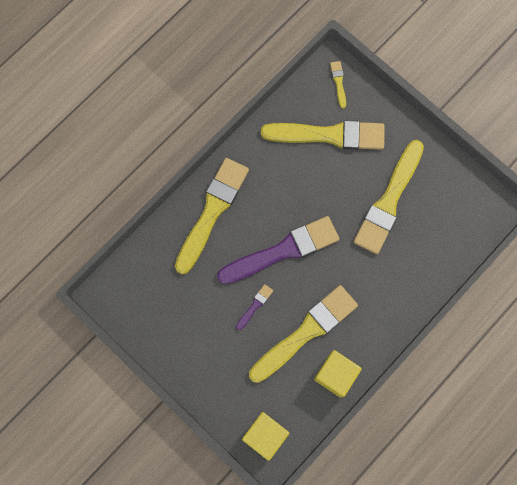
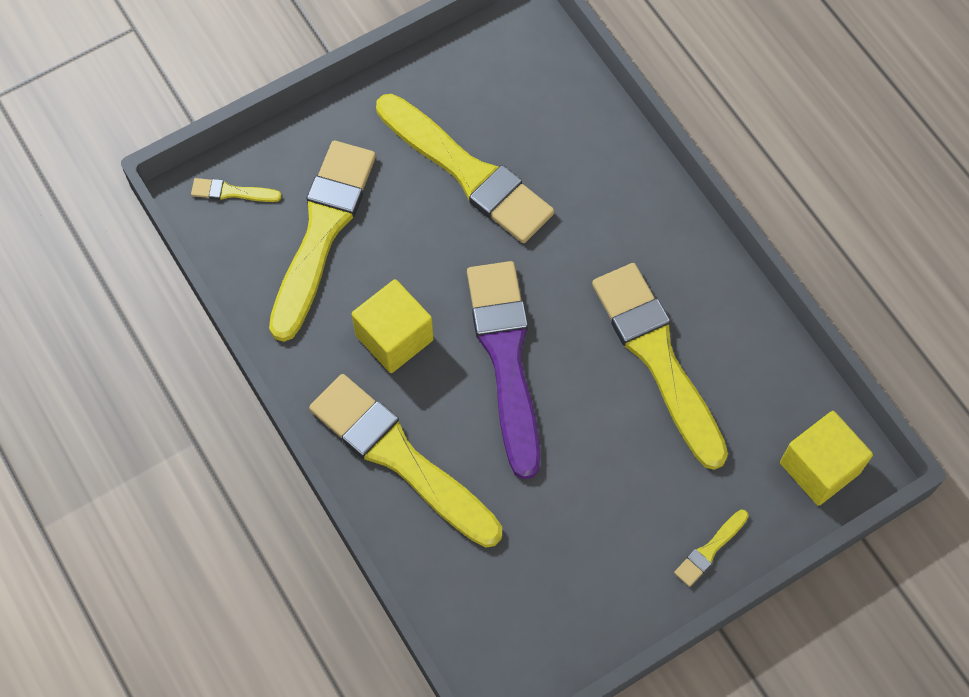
camera: 75 degrees left, 10 degrees down
(203, 384) = (710, 550): none -> yellow brush
(255, 305) = (591, 428): purple brush -> none
(335, 375) = (741, 330): yellow cube -> yellow cube (394, 337)

